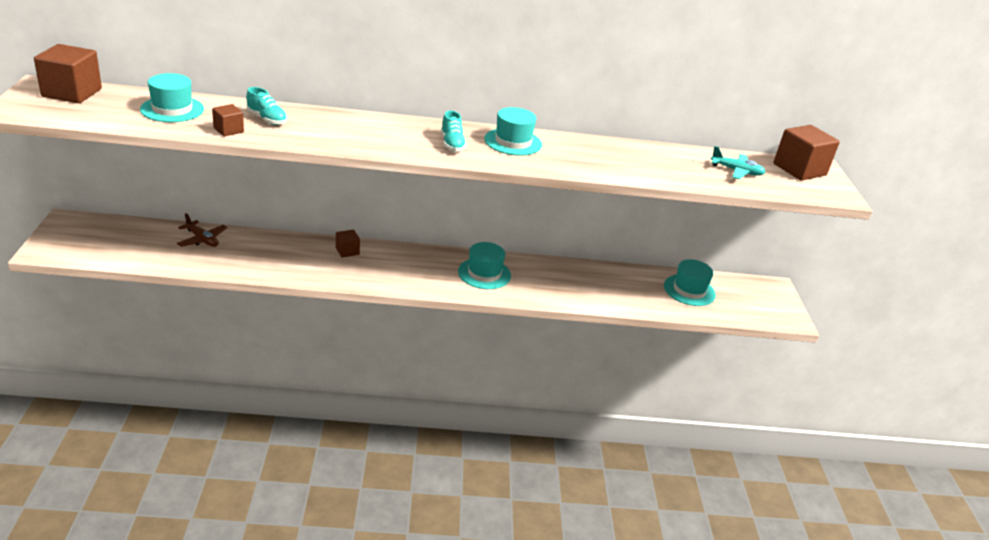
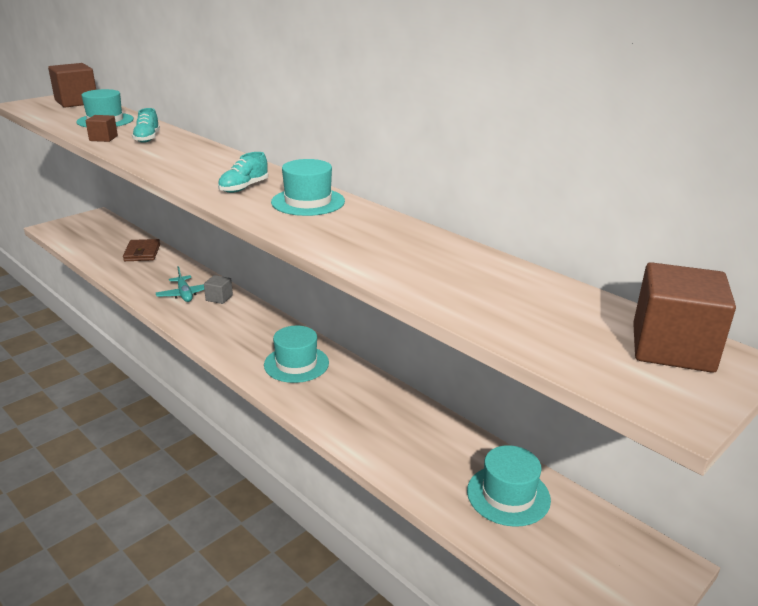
camera: 50 degrees right, 5 degrees down
(202, 239) = (142, 253): brown plane -> brown wallet
(347, 251) = (219, 298): brown cube -> grey cube
(736, 171) = (539, 311): turquoise plane -> turquoise plane (184, 294)

